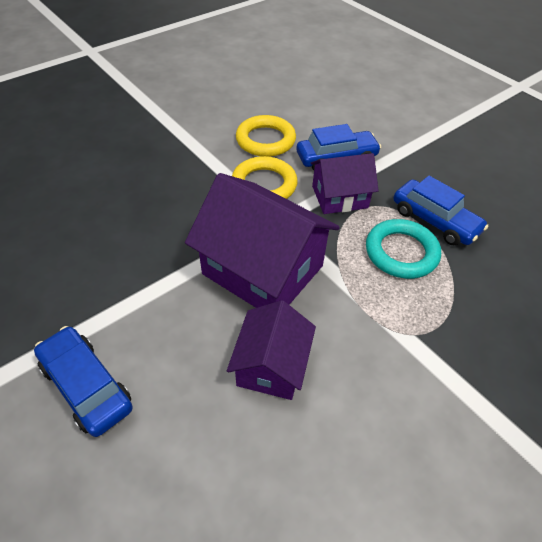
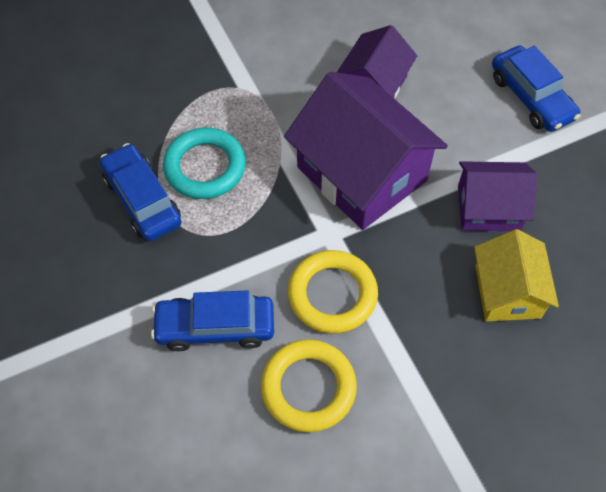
camera: 165 degrees left, 10 degrees up
(133, 205) = (507, 291): none -> yellow house
(339, 197) = (240, 256): purple house -> purple house (488, 208)

